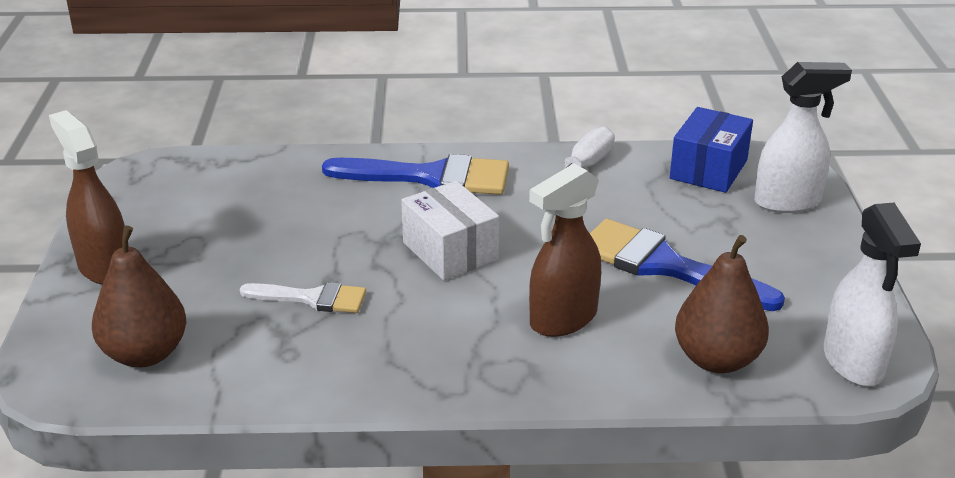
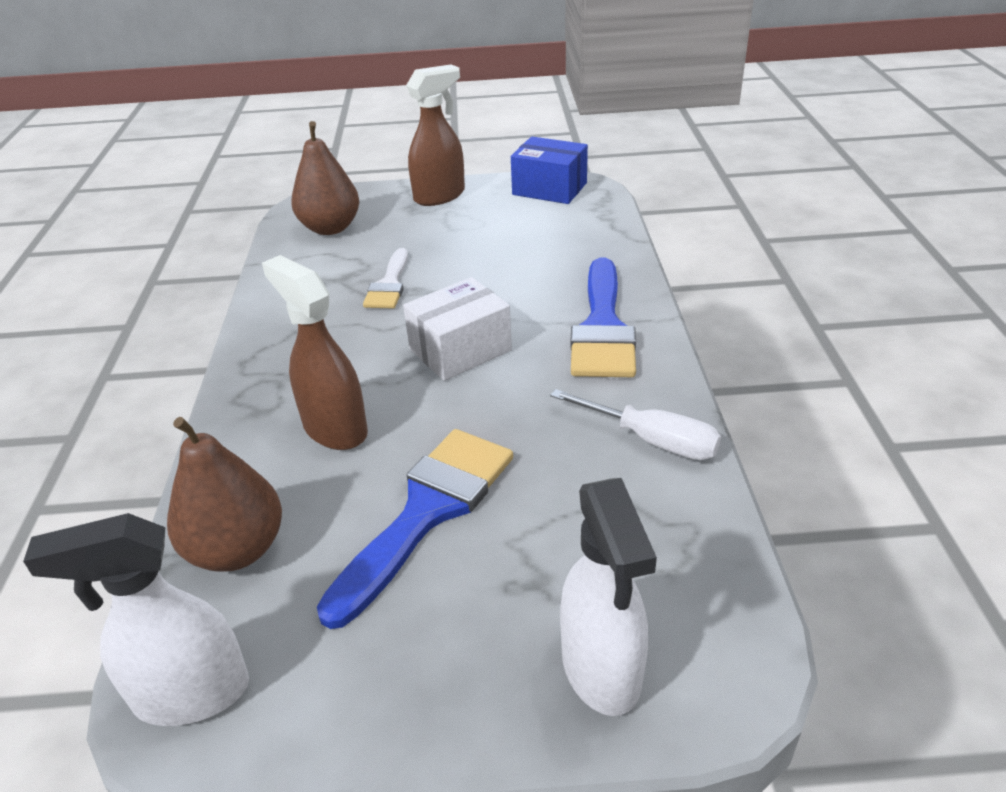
camera: 90 degrees right, 5 degrees up
(708, 169) = (681, 572): blue box -> blue box (549, 189)

